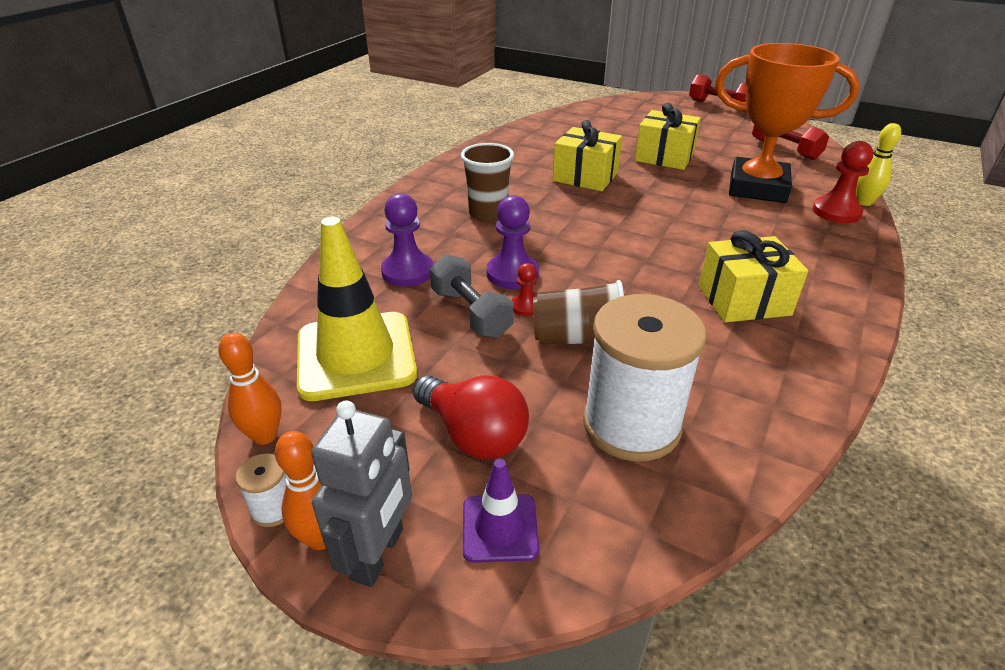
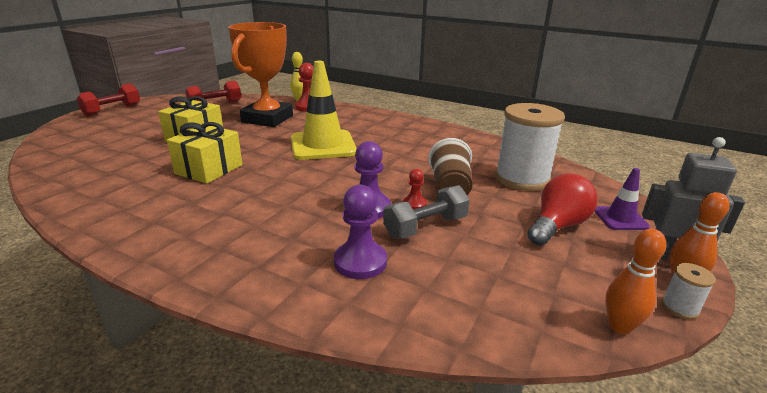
camera: 90 degrees left, 10 degrees down
(356, 355) = (497, 284): yellow traffic cone -> yellow traffic cone (323, 145)
(488, 214) = (258, 217): brown cup -> none
(743, 300) = (402, 140): yellow gift -> none

